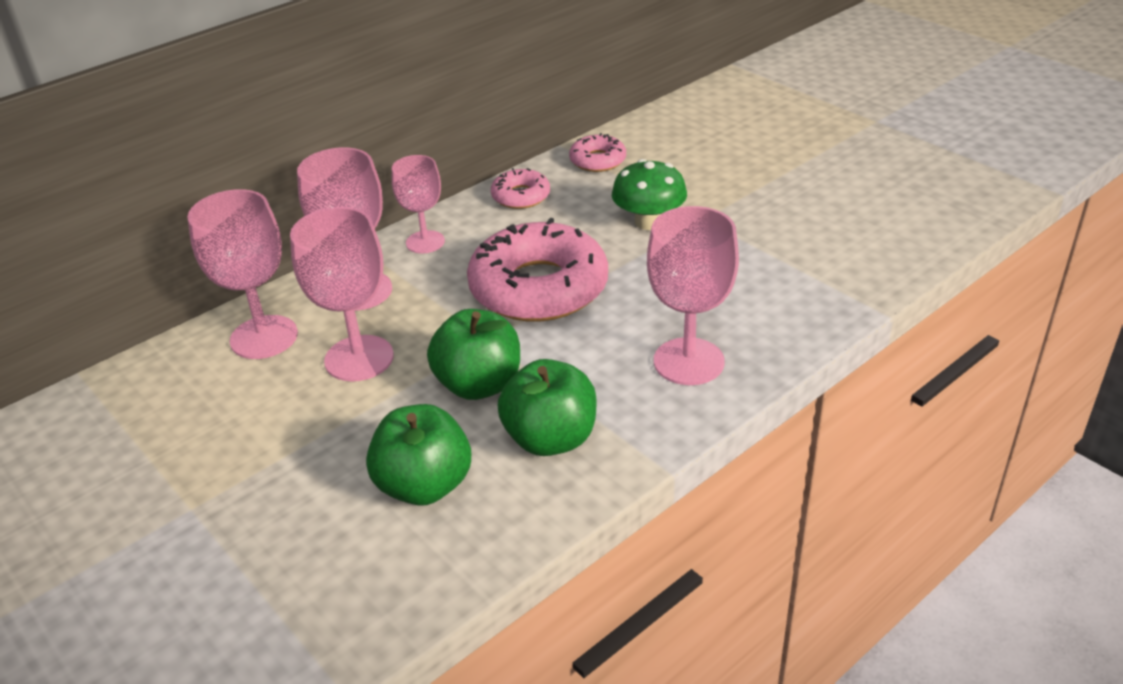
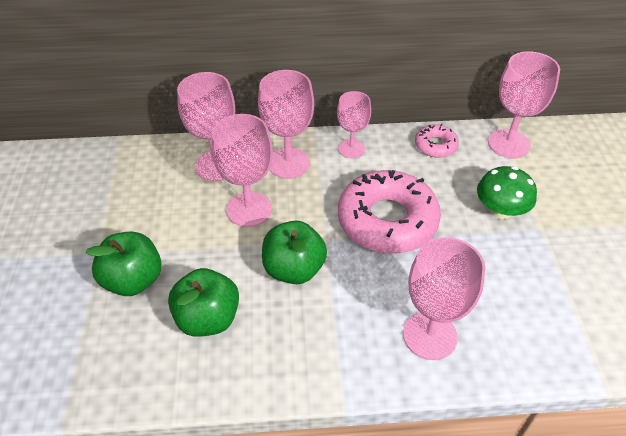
camera: 35 degrees right, 10 degrees up
(550, 439) = (299, 335): green apple -> green apple (133, 280)
(597, 160) = (508, 143): pink donut -> pink goblet

